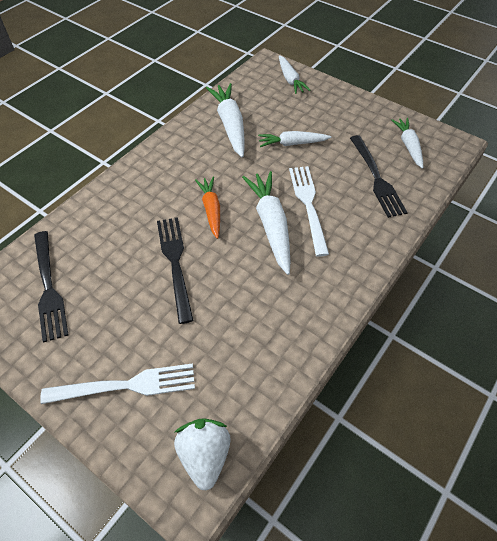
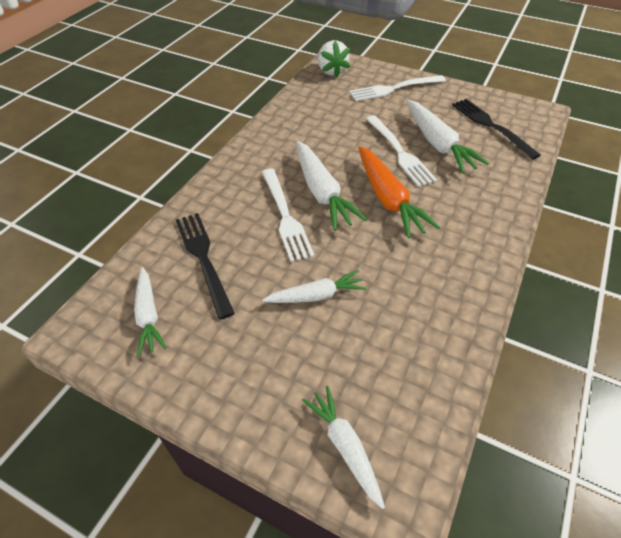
camera: 170 degrees right, 5 degrees down
(175, 263) = (399, 152): black fork -> white fork
(211, 210) = (388, 199): orange carrot -> orange carrot, size x1.58
(230, 125) = (414, 316): white carrot -> white carrot (438, 144)

